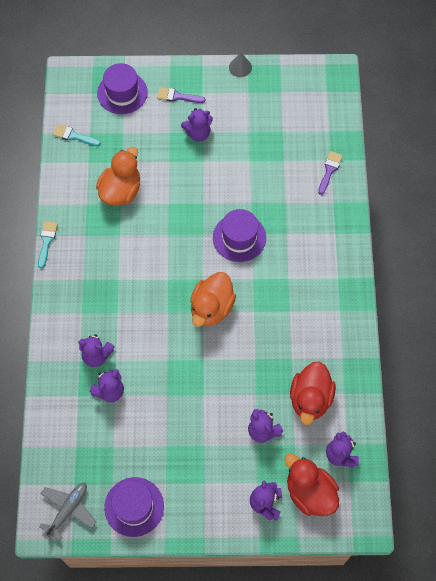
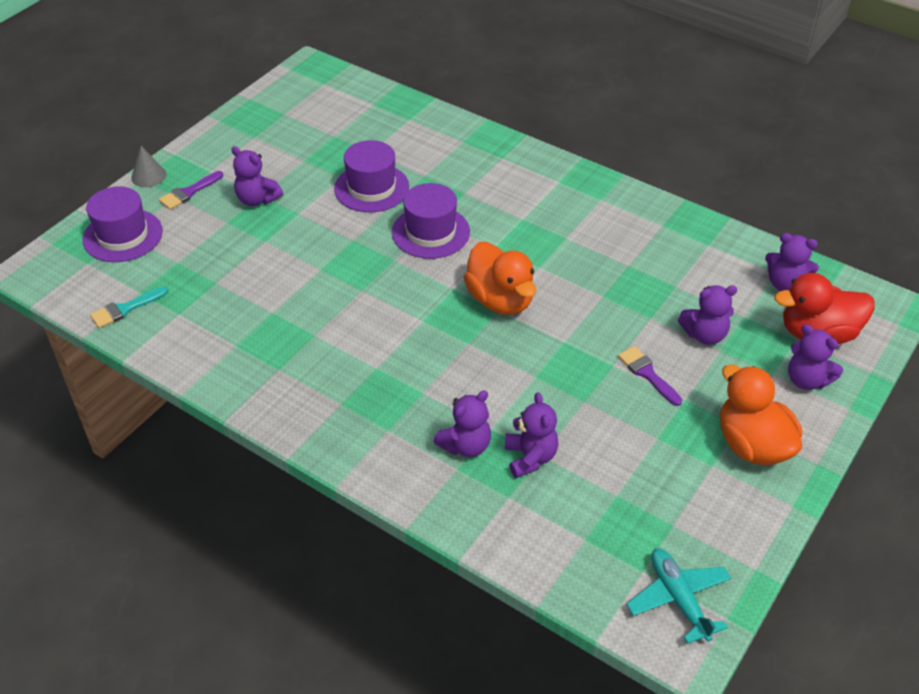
camera: 55 degrees left, 20 degrees down
(46, 241) = (245, 414): turquoise brush -> none
(68, 510) = (678, 599): grey plane -> turquoise plane
(121, 190) = (254, 303): orange duck -> orange duck (752, 445)
(134, 506) = (724, 517): purple hat -> purple hat (371, 188)
(198, 133) = (257, 199): purple teddy bear -> purple teddy bear turned 105 degrees clockwise
(240, 67) = (215, 127): grey cone -> grey cone (148, 176)
(310, 399) = (694, 275): red duck -> none
(329, 170) = (421, 126): purple brush -> purple brush (647, 374)

